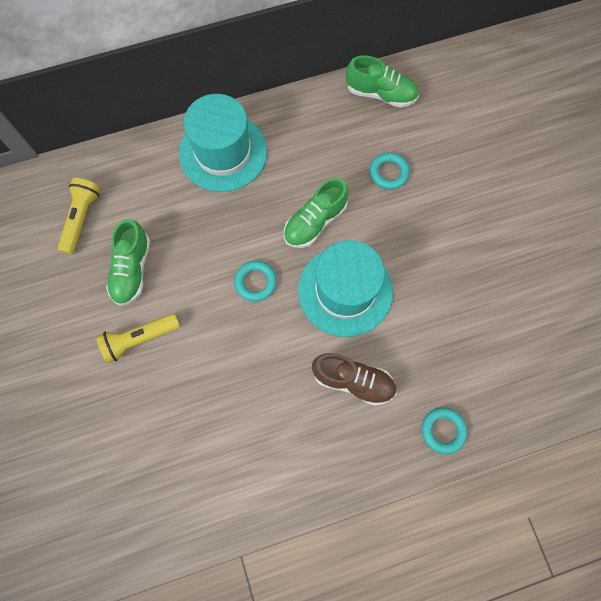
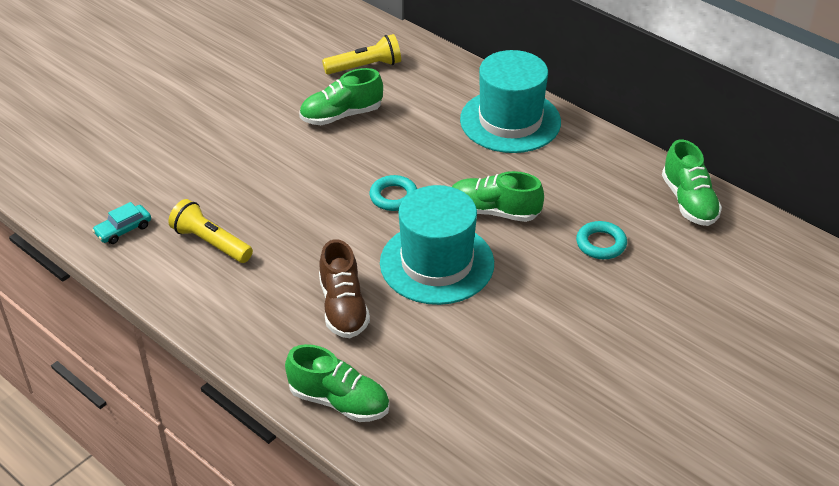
camera: 60 degrees right, 30 degrees down
(139, 339) = (278, 147): yellow flashlight -> yellow flashlight (211, 243)
(163, 515) = (123, 230): none -> turquoise car
(443, 430) = (339, 401): turquoise ring -> green shoe

